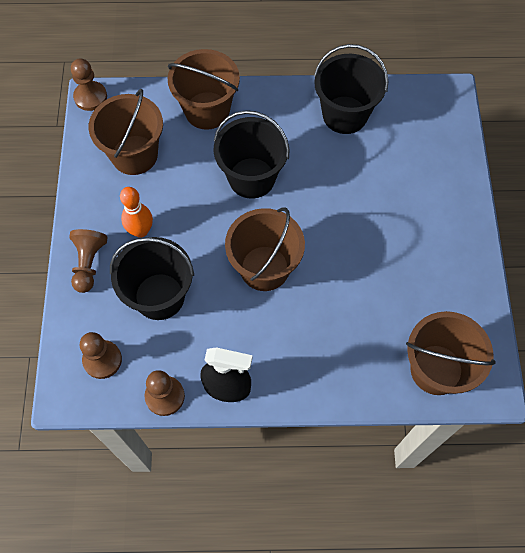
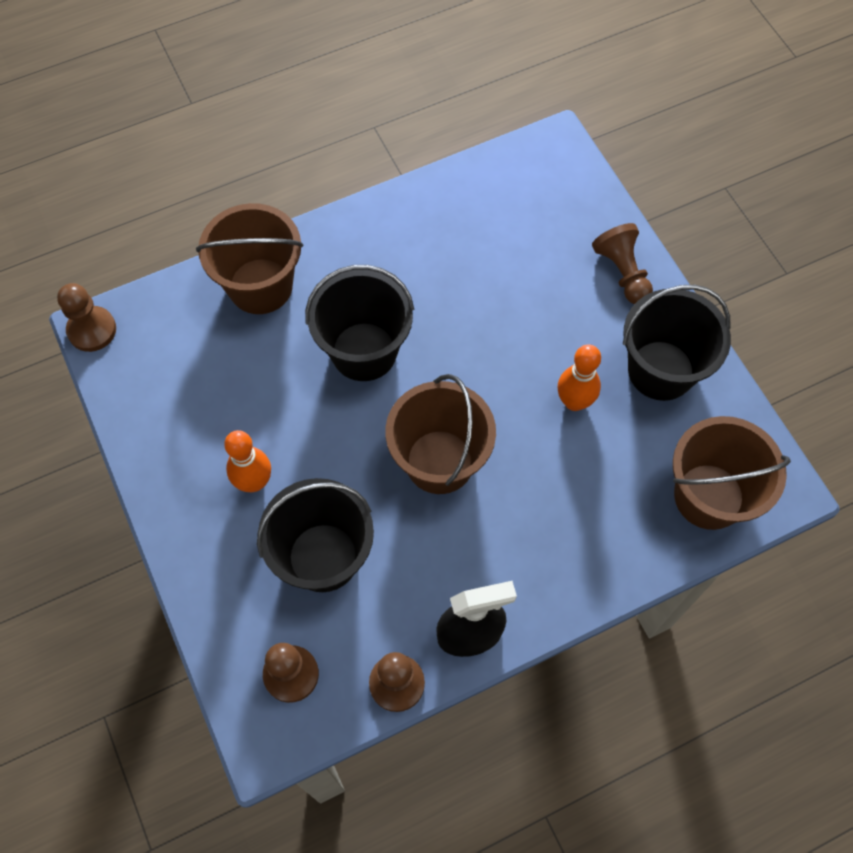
camera: 25 degrees left, 0 degrees up
(89, 264) = (207, 555): brown pawn -> brown pawn (622, 272)
(134, 155) = (193, 384): brown bucket -> none
(345, 115) = (441, 222): black bucket -> black bucket (661, 370)
(375, 267) = (574, 402): none -> orange bowling pin

